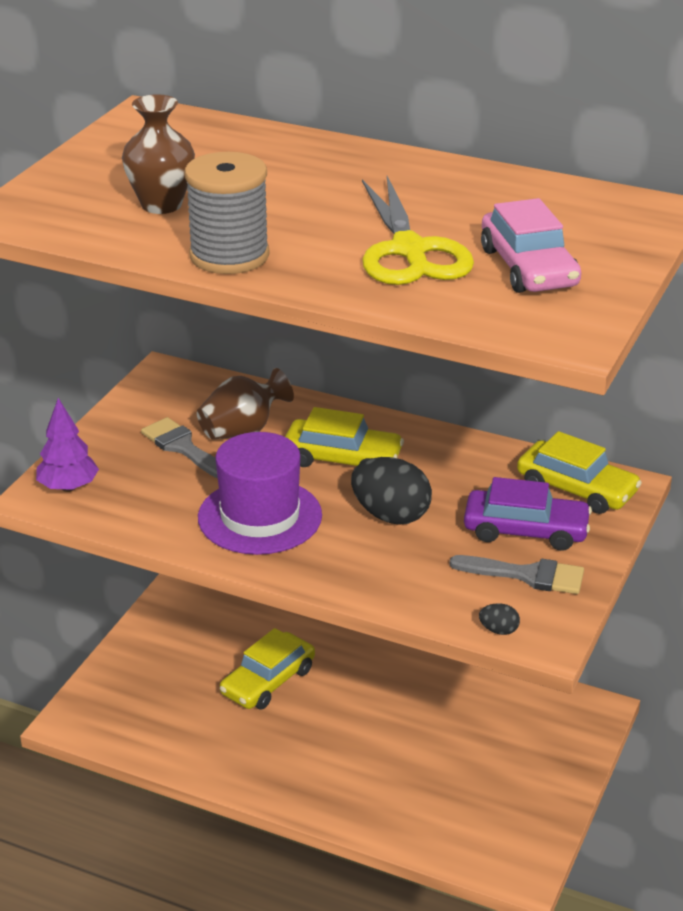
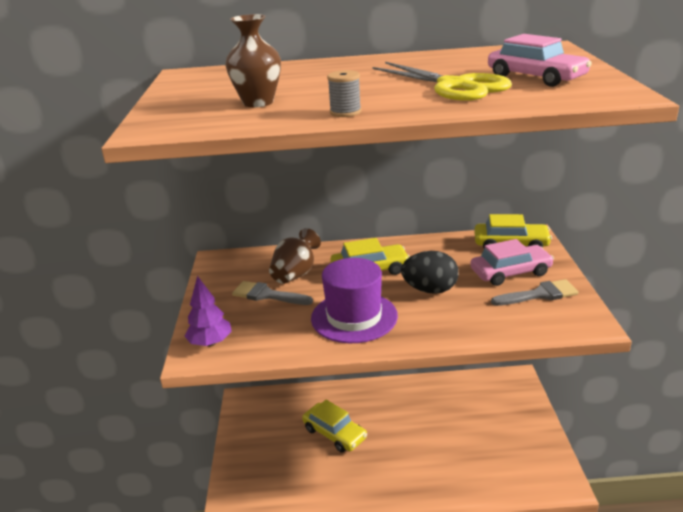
camera: 25 degrees left, 5 degrees down
(229, 256) = (345, 112): grey spool -> grey spool, size x0.52
(268, 681) = (334, 433): yellow car -> yellow car turned 60 degrees counterclockwise
(498, 630) = (561, 329): black egg -> none
(525, 530) = (510, 272): purple car -> pink car

